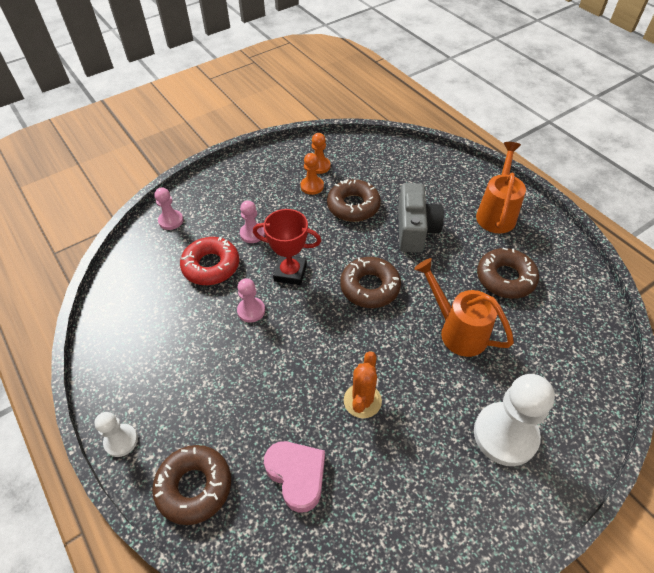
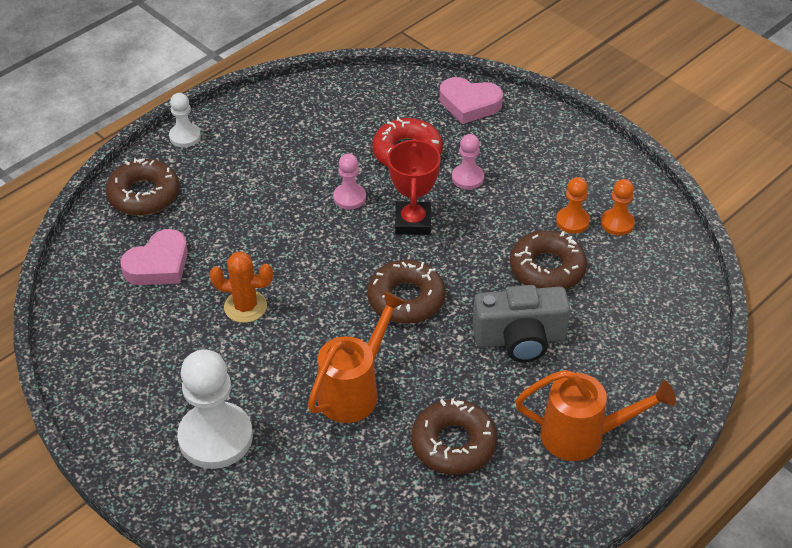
camera: 80 degrees right, 5 degrees down
(171, 221) = (469, 104): pink pawn -> pink heart

